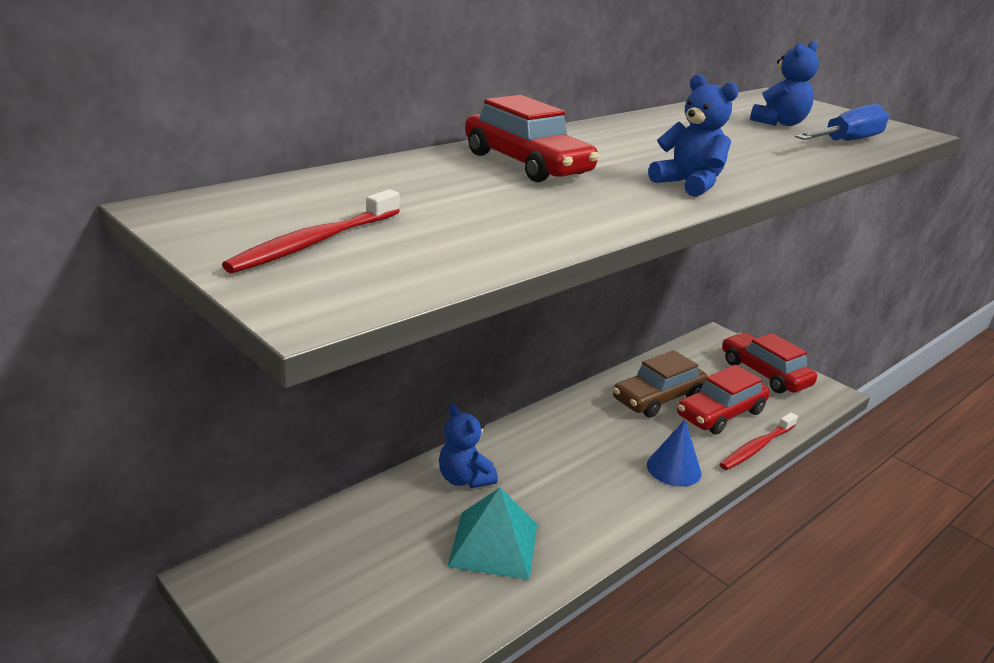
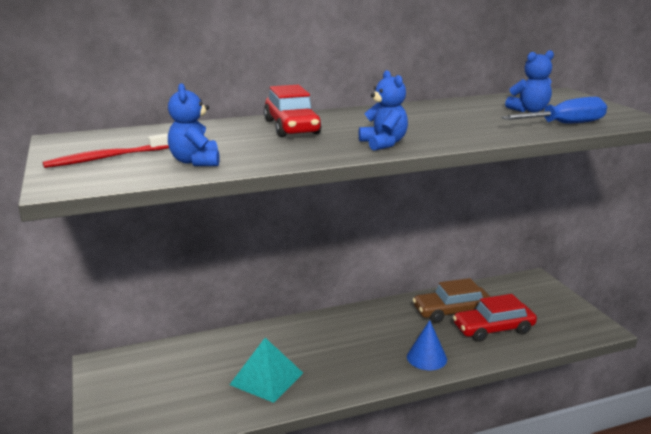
camera: 25 degrees right, 5 degrees down
(464, 479) = (277, 338): blue teddy bear -> blue teddy bear (195, 162)
(756, 447) = (504, 355): red toothbrush -> none
(764, 373) = (554, 308): red car -> none

